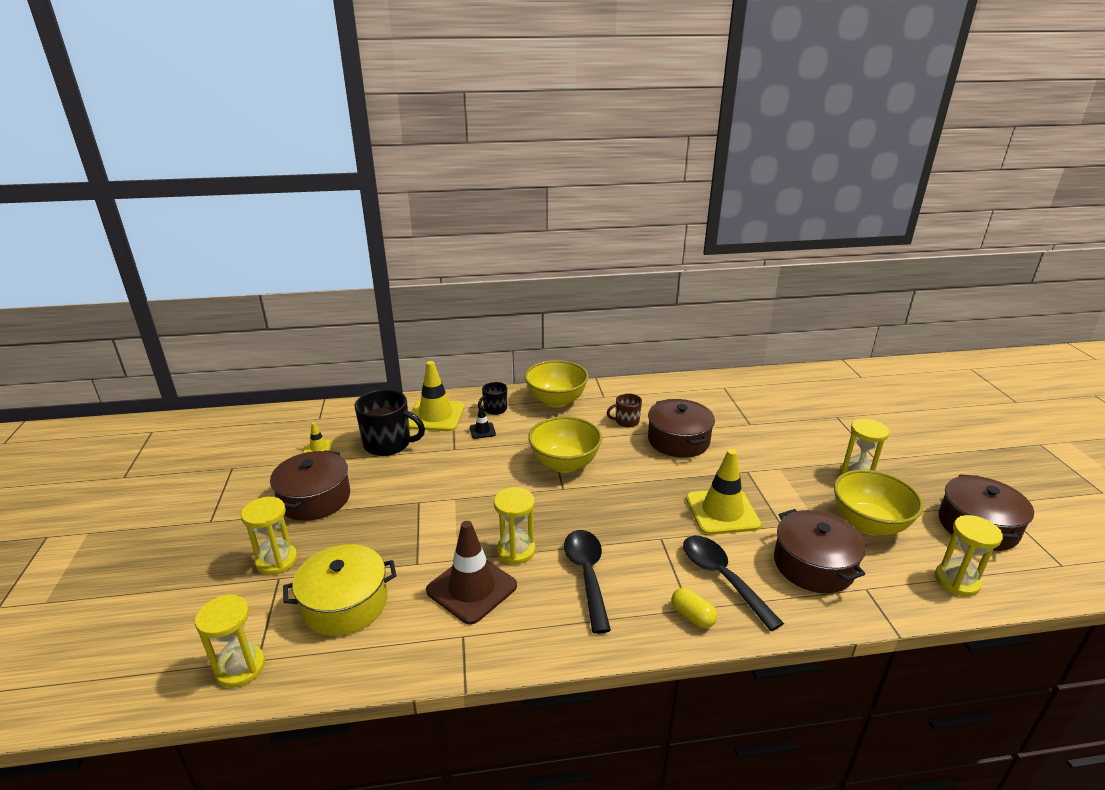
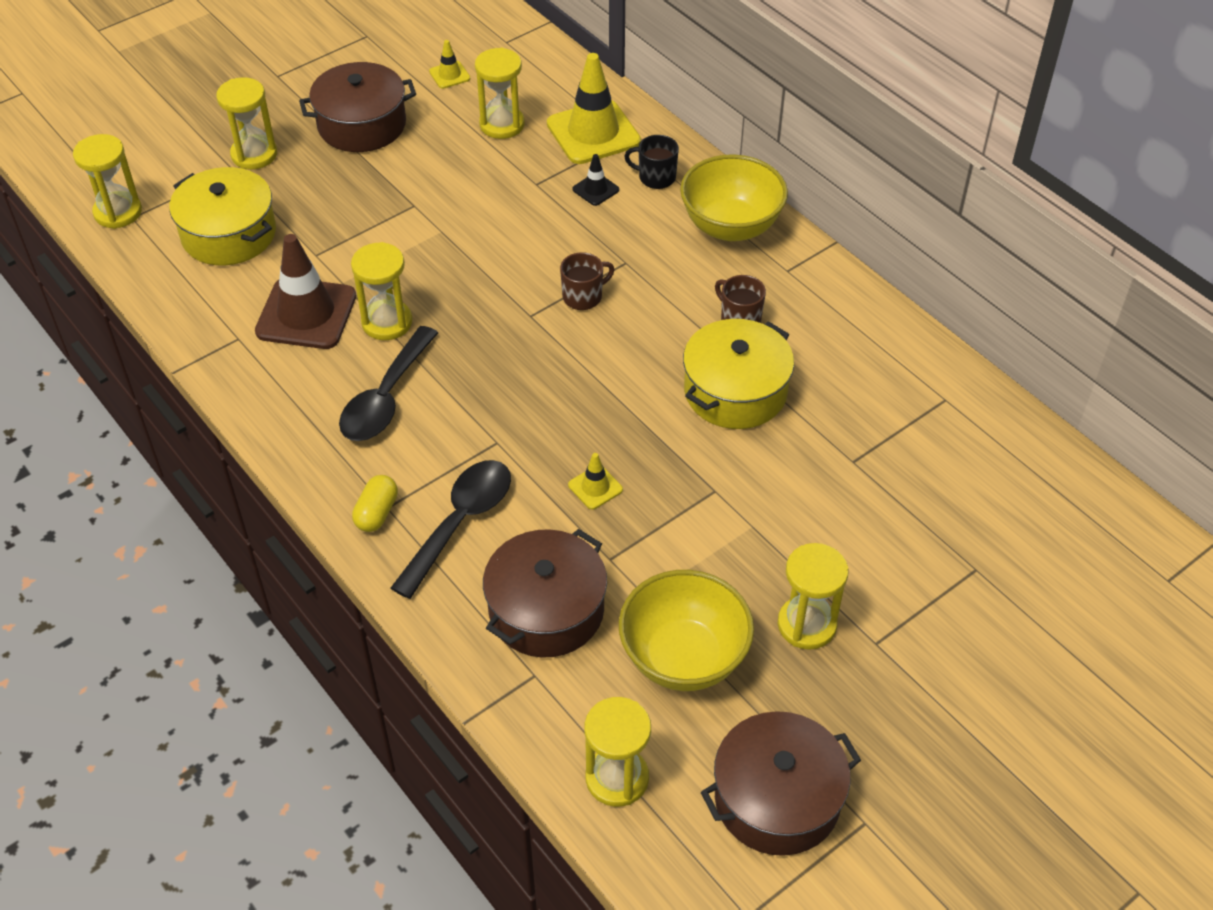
camera: 60 degrees right, 20 degrees up
(388, 444) = (502, 124): black mug -> yellow hourglass
(564, 464) = (583, 296): yellow bowl -> brown mug
(587, 575) = (386, 398): black spoon -> black spoon turned 150 degrees clockwise
(678, 440) = (735, 391): brown pot -> yellow pot
(722, 512) = (595, 487): yellow traffic cone -> yellow traffic cone, size x0.46

